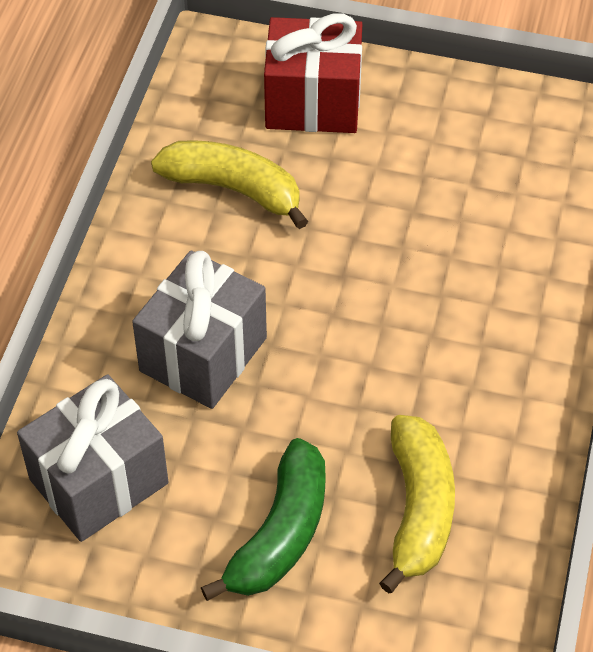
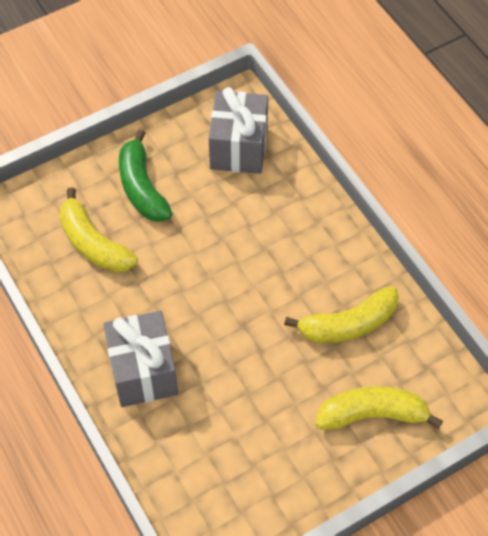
camera: 135 degrees right, 5 degrees up
(203, 354) = (261, 232): grey gift -> grey gift (143, 371)
(313, 102) = (372, 415): red gift -> yellow banana

